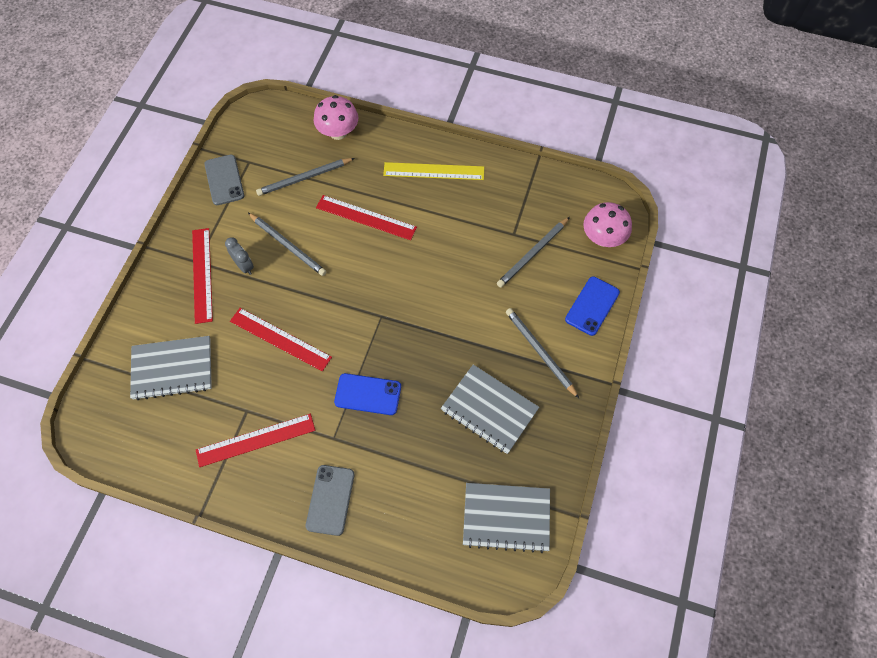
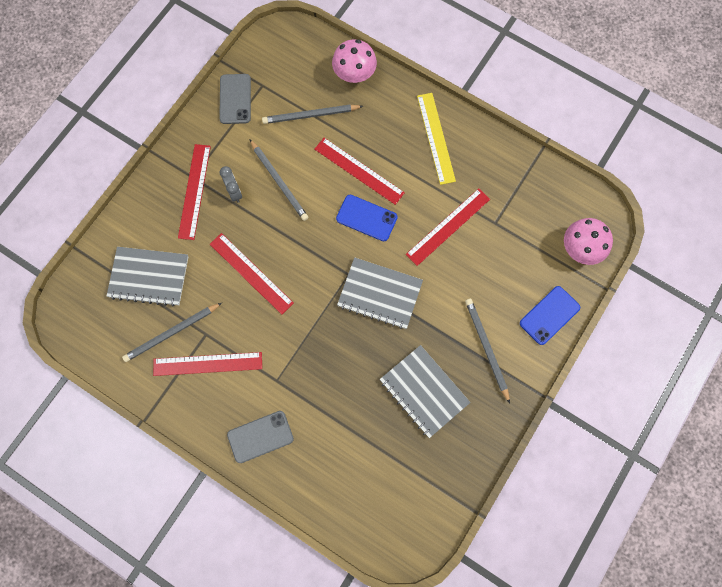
camera: 15 degrees right, 10 degrees up
(330, 500) = (260, 436): grey phone -> grey phone turned 45 degrees clockwise
(368, 394) = (317, 347): blue phone -> blue phone (366, 218)
(434, 171) = (436, 138): yellow ruler -> yellow ruler turned 60 degrees clockwise
(468, 248) = (448, 226): none -> red ruler
(506, 517) = (411, 496): grey notebook -> grey notebook (380, 294)
(533, 253) = (508, 248): grey pencil -> grey pencil (172, 333)

